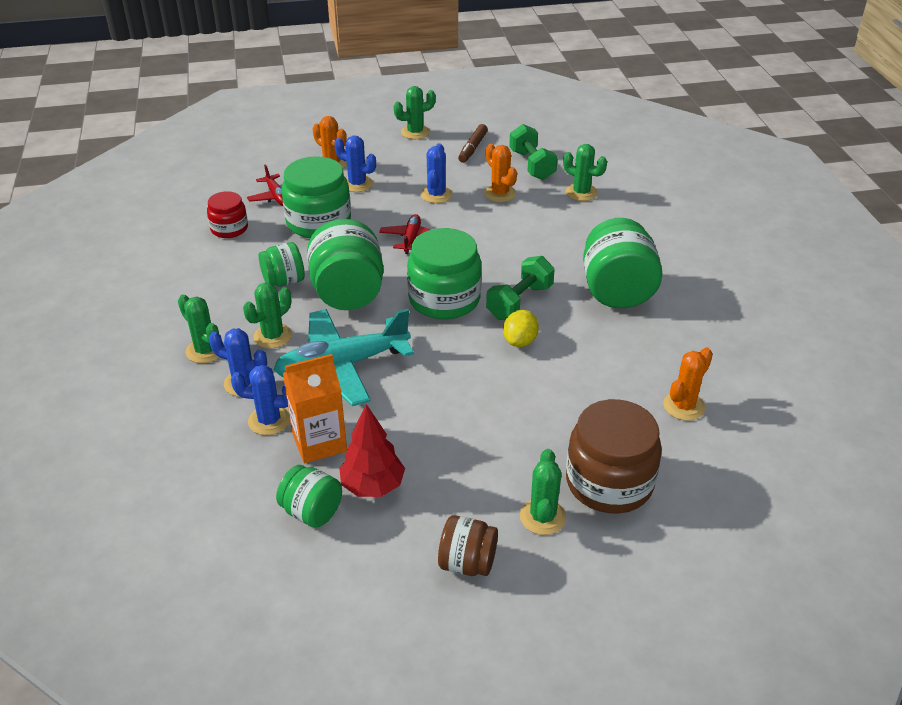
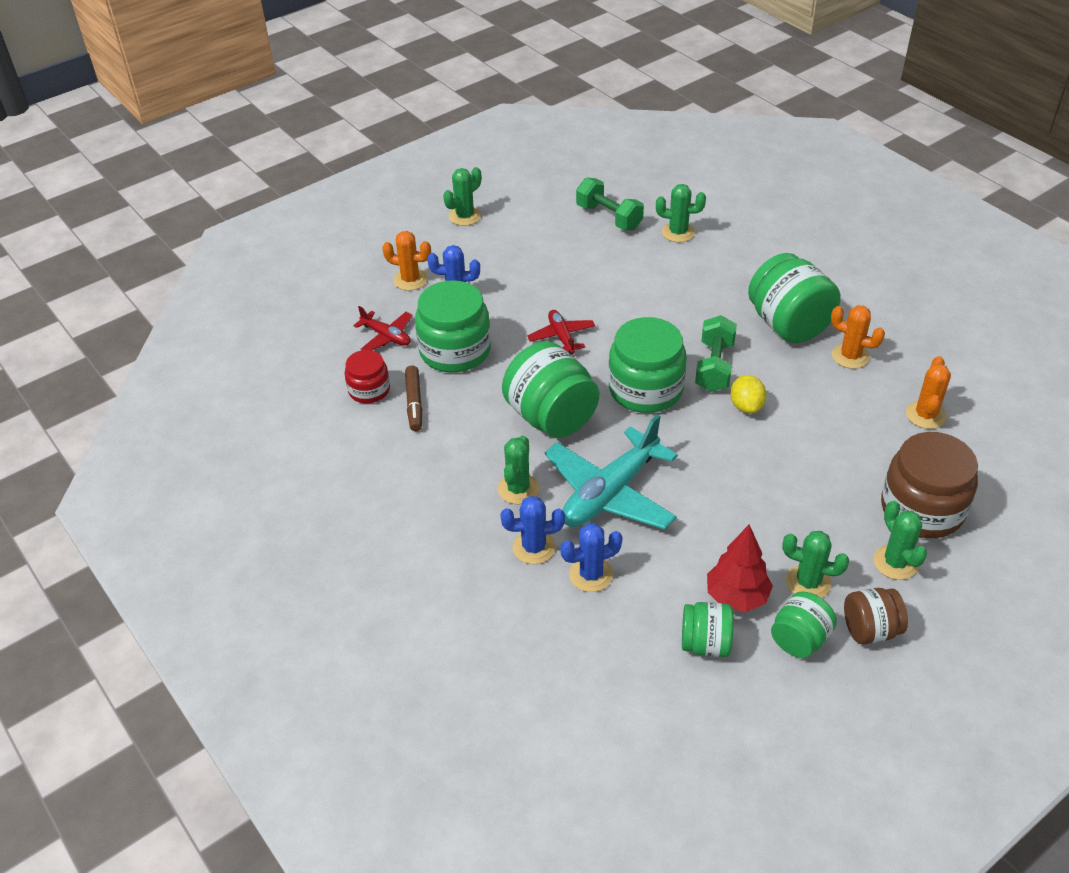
camera: 25 degrees left, 5 degrees up
(205, 350) = (466, 530): green cactus -> green cactus (808, 582)
(284, 281) = (477, 427): green jar -> green jar (799, 639)
(319, 442) = (655, 576): orange carton -> none
(436, 195) = (545, 280): blue cactus -> none
(473, 148) = (537, 216): brown marker -> brown marker (414, 403)
(500, 194) = (604, 259): orange cactus -> orange cactus (850, 356)

